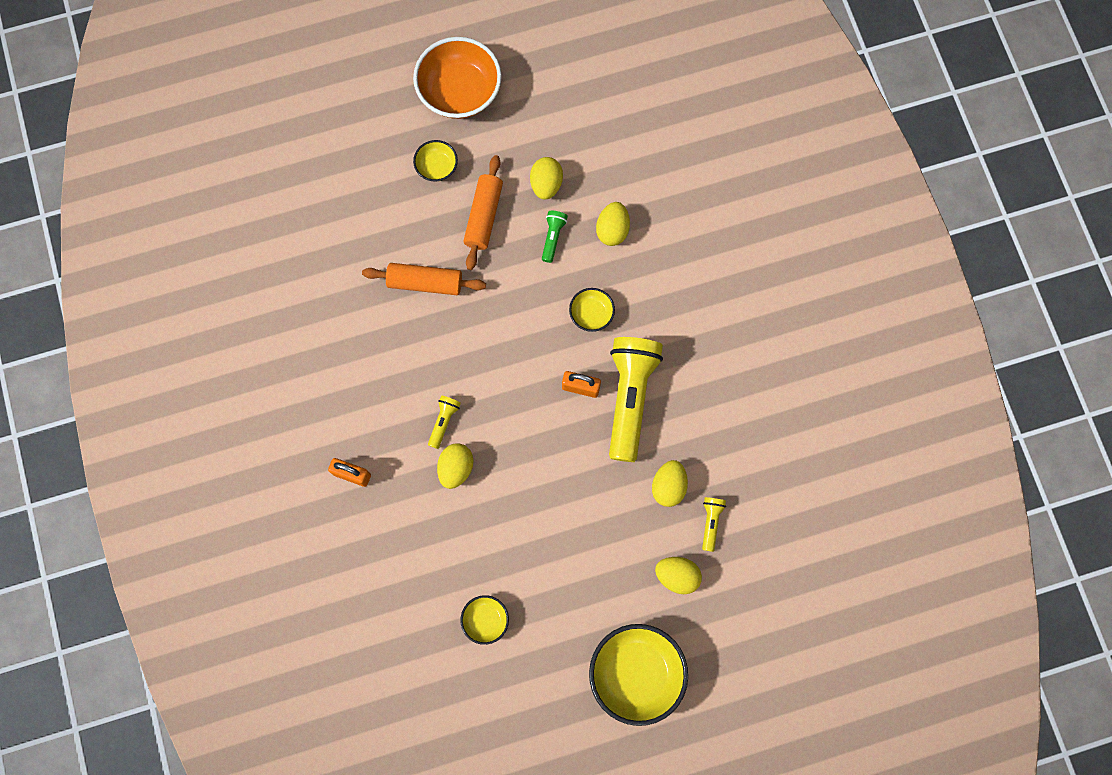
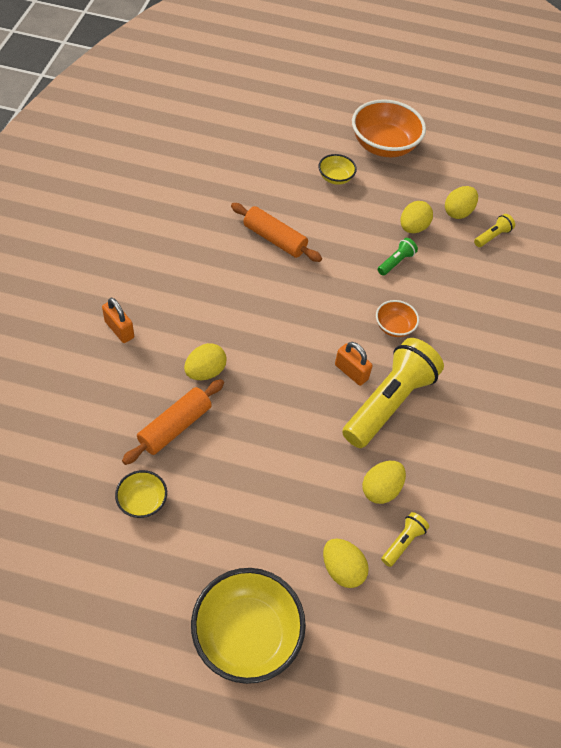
camera: 25 degrees right, 20 degrees down
(444, 421) = (220, 334): yellow flashlight -> yellow flashlight (492, 236)
(484, 216) = (350, 223): orange rolling pin -> orange rolling pin (175, 427)
(591, 314) = (394, 327): yellow bowl -> orange bowl
(612, 230) = (448, 281): yellow egg -> yellow egg (458, 212)

